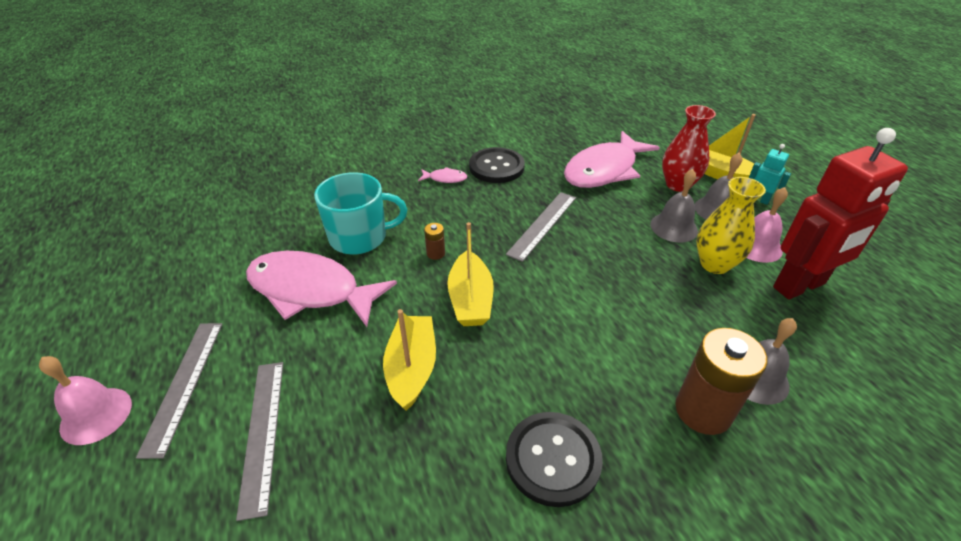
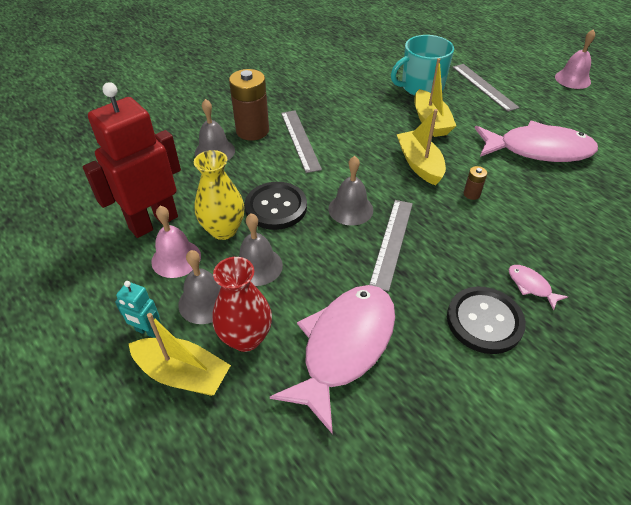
camera: 165 degrees right, 5 degrees up
(184, 384) = (548, 95): grey ruler -> grey ruler (300, 140)
(360, 237) = (548, 196): turquoise mug -> turquoise mug (421, 87)
(445, 178) = (531, 286): pink fish -> pink fish turned 60 degrees clockwise
(553, 459) = (333, 100): black button -> black button (276, 207)
(574, 261) = (350, 209): none -> grey bell

